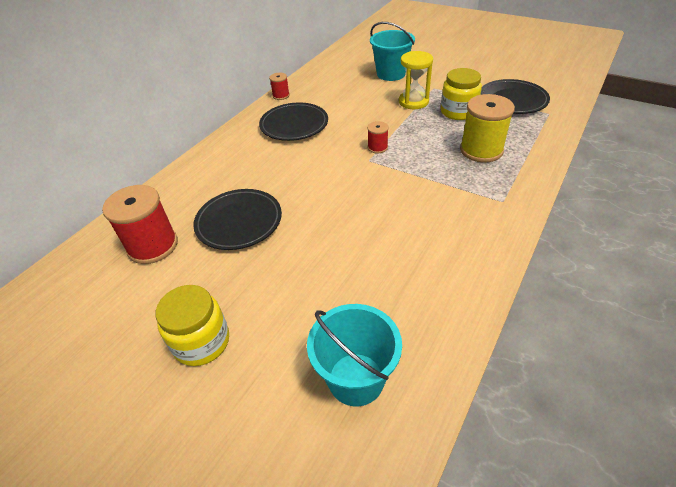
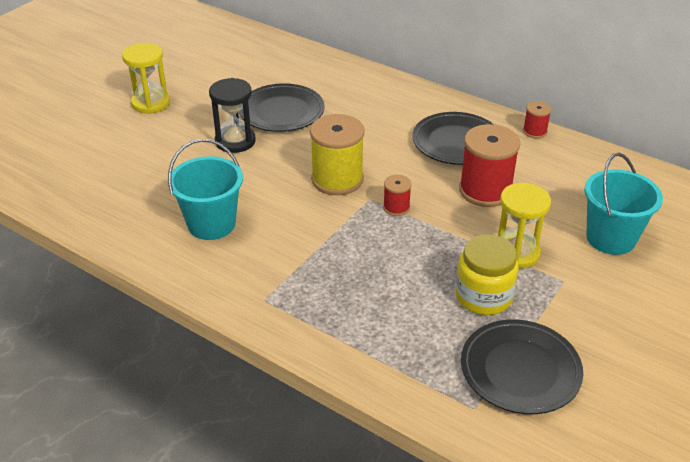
camera: 90 degrees right, 5 degrees down
(153, 246) = (264, 71): red spool -> red spool (485, 190)
(202, 342) = (151, 103): yellow jar -> yellow hourglass
(289, 249) = (235, 141): none -> black hourglass
(356, 379) = (84, 173): turquoise bucket -> turquoise bucket (211, 224)
(481, 150) = (376, 302): yellow spool -> yellow spool (337, 179)

